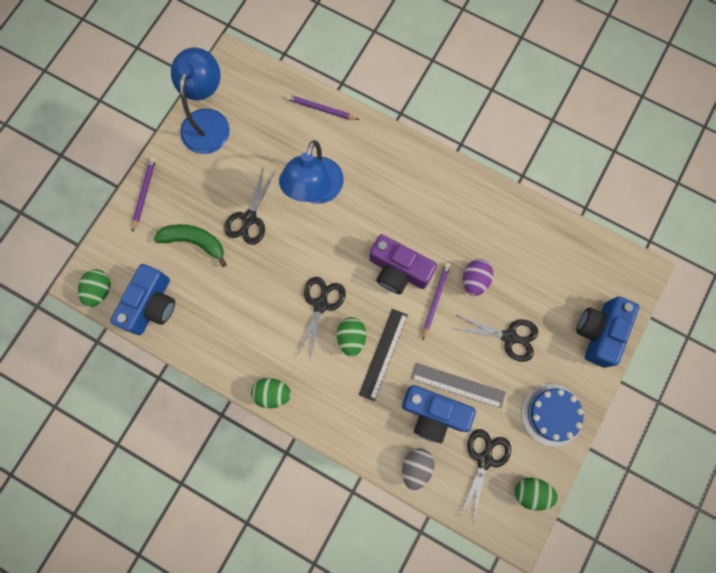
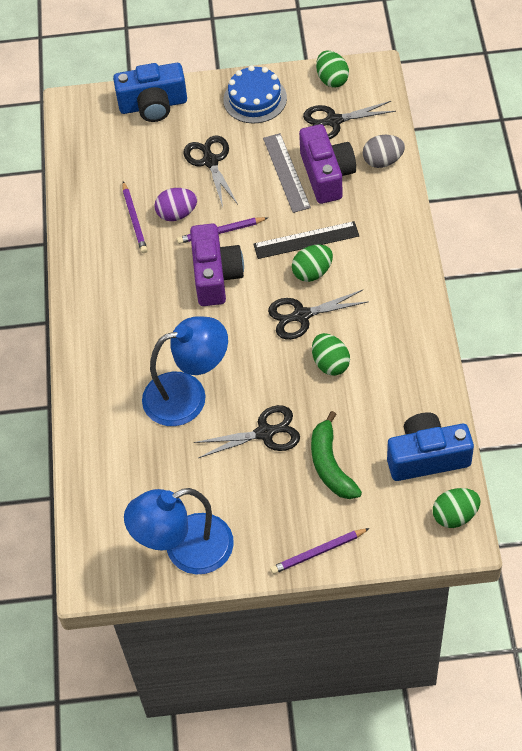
camera: 120 degrees left, 20 degrees down
(272, 393) = (417, 299): green egg -> green egg (330, 363)
(321, 109) = (88, 450): purple pencil -> purple pencil (134, 219)
(433, 414) = (327, 175): blue camera -> purple camera

